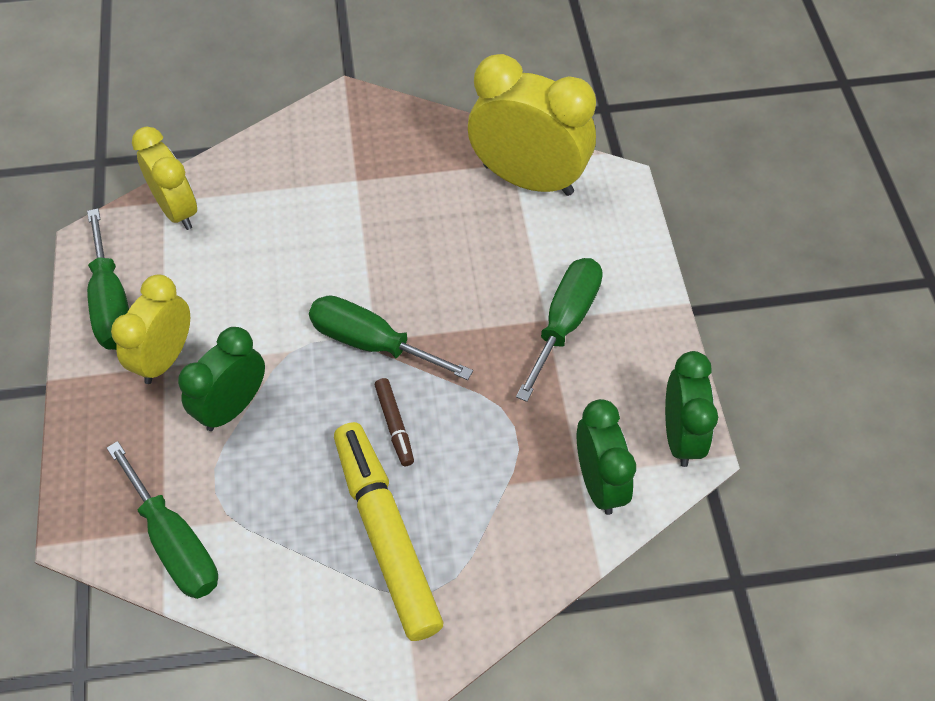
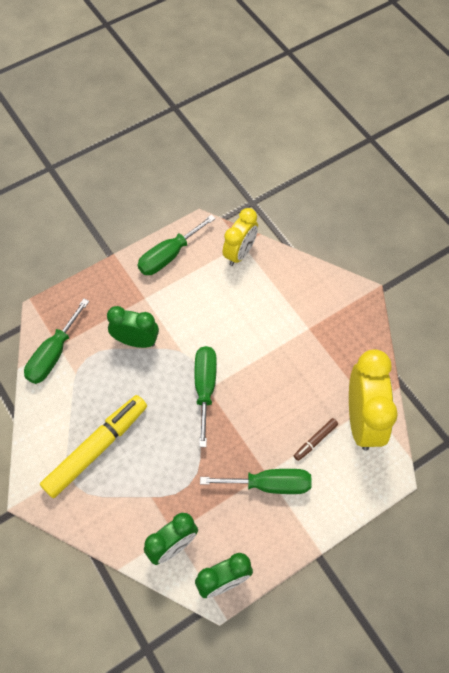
camera: 65 degrees right, 5 degrees up
(165, 358) = (149, 296): yellow clock -> none
(394, 425) = (160, 423): brown marker -> brown marker (315, 441)

